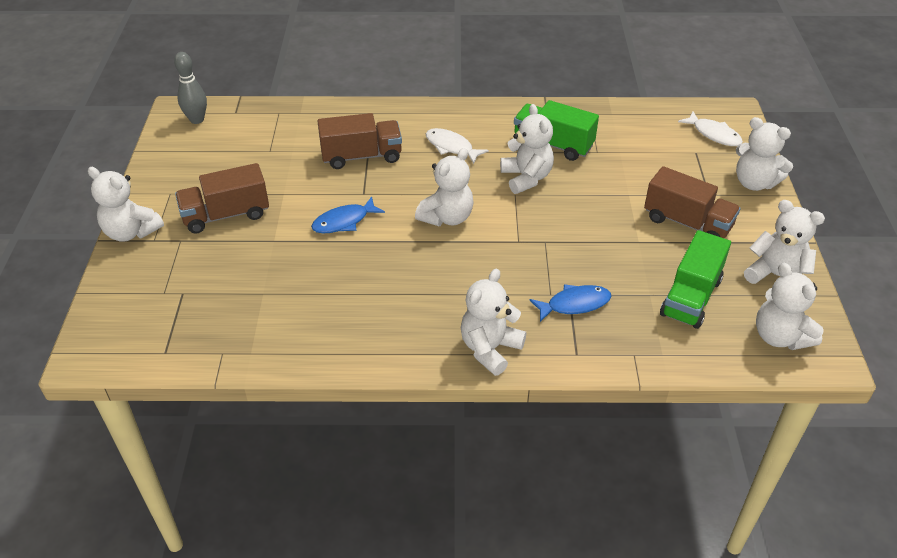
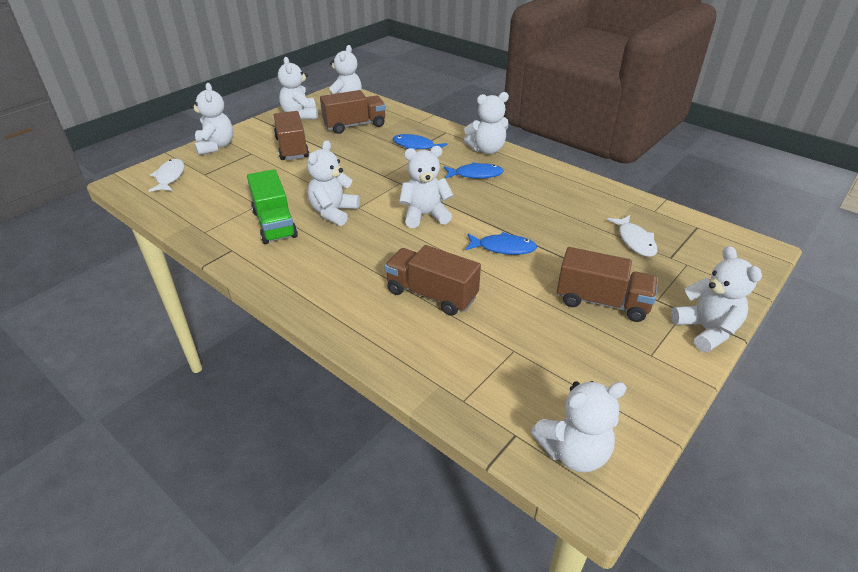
camera: 140 degrees left, 5 degrees down
(197, 120) = (573, 452): grey bowling pin -> white teddy bear
(451, 147) = (348, 262): white fish -> white fish (635, 241)
(458, 297) = (475, 175): none -> blue fish
(691, 297) = (355, 125): green truck -> brown truck

